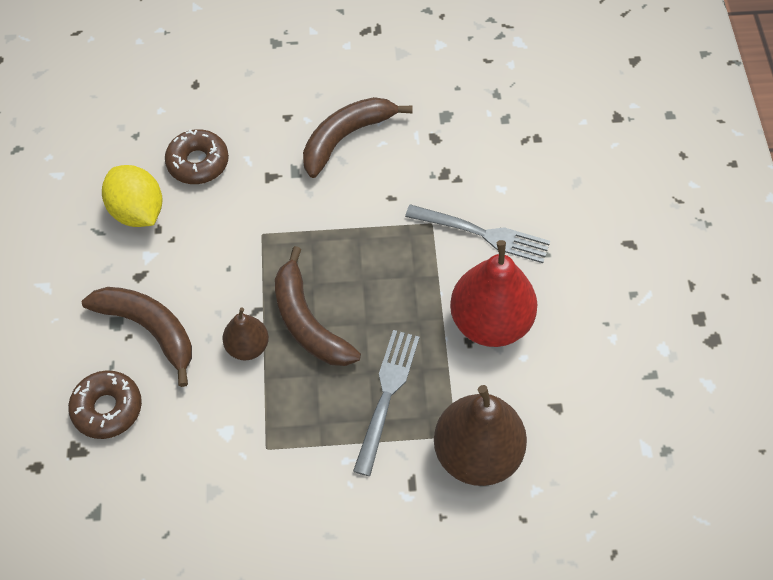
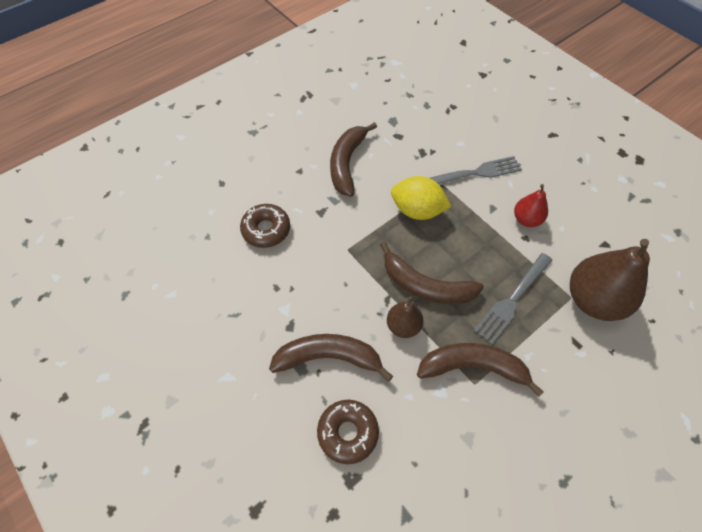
camera: 35 degrees left, 0 degrees up
(137, 211) = (252, 284): yellow lemon -> yellow lemon (417, 210)
(279, 431) = (473, 367): none -> brown banana
(386, 395) = (512, 299): grey fork -> grey fork turned 120 degrees counterclockwise
(490, 322) = (526, 219): red pear -> red pear, size x0.53

